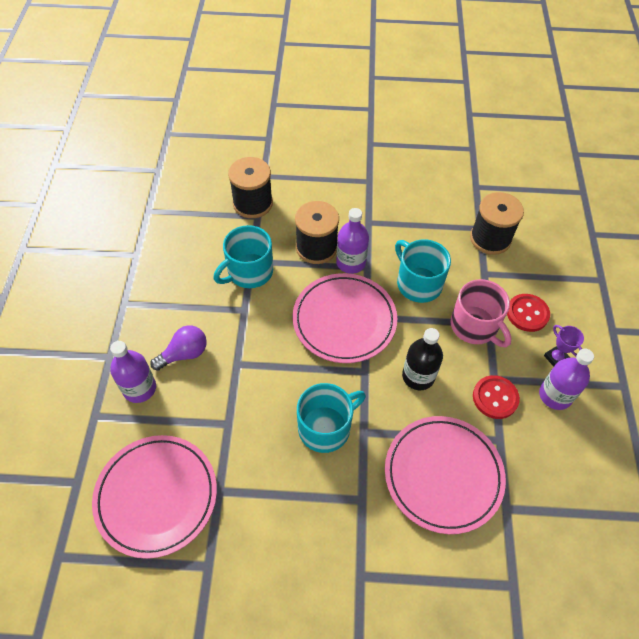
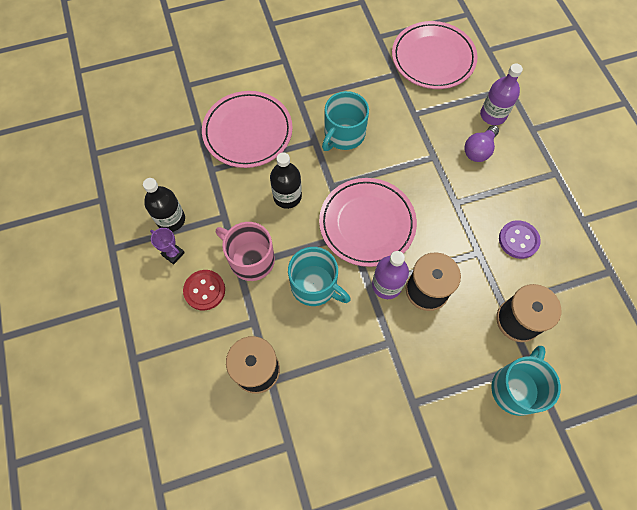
camera: 160 degrees right, 10 degrees up
(208, 258) = (518, 240): none -> purple button
(249, 272) = (473, 240): turquoise mug -> turquoise mug (516, 388)
(495, 398) = (220, 200): red button -> none
(555, 395) = (171, 219): purple bottle -> black bottle

